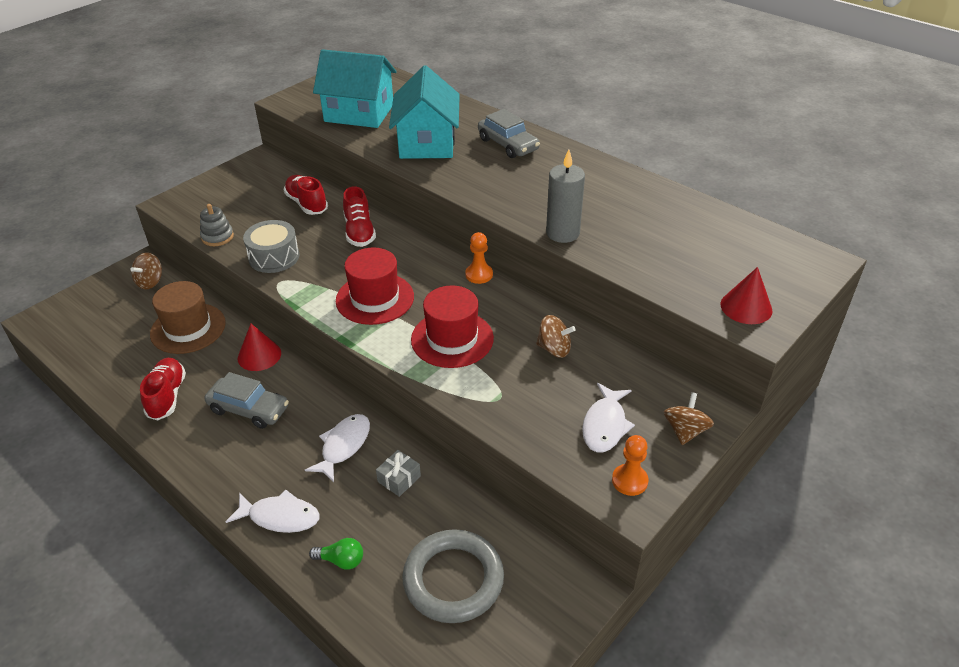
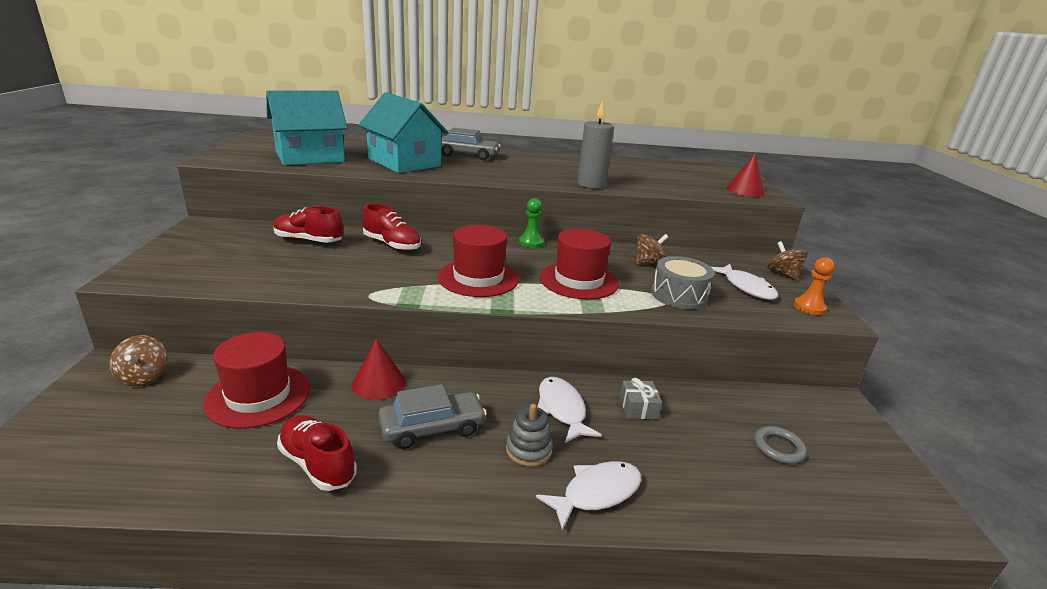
camera: 45 degrees left, 15 degrees down
(188, 328) = (258, 396): brown hat -> red hat
(217, 237) = (241, 285): grey stacking toy -> grey stacking toy (528, 450)
(274, 257) = (334, 281): grey drum -> grey drum (679, 295)
(341, 560) = (695, 490): green light bulb -> none
(453, 579) = (778, 448): grey ring -> grey ring, size x0.49
(479, 274) = (531, 243): orange pawn -> green pawn

